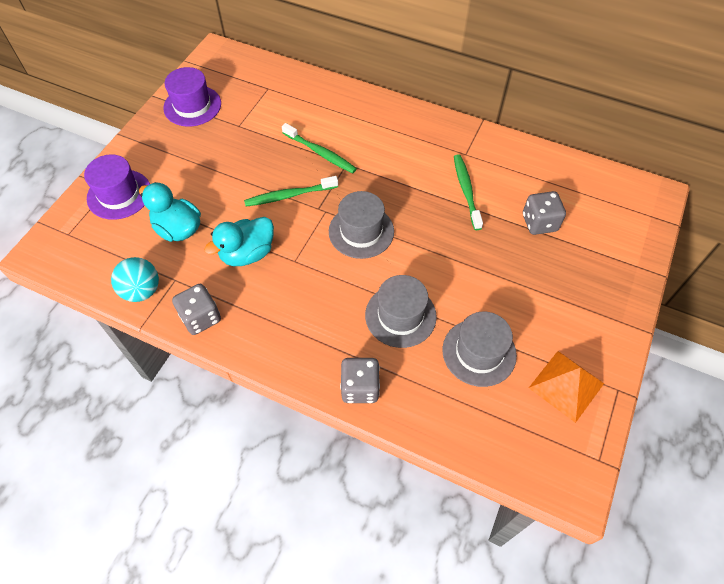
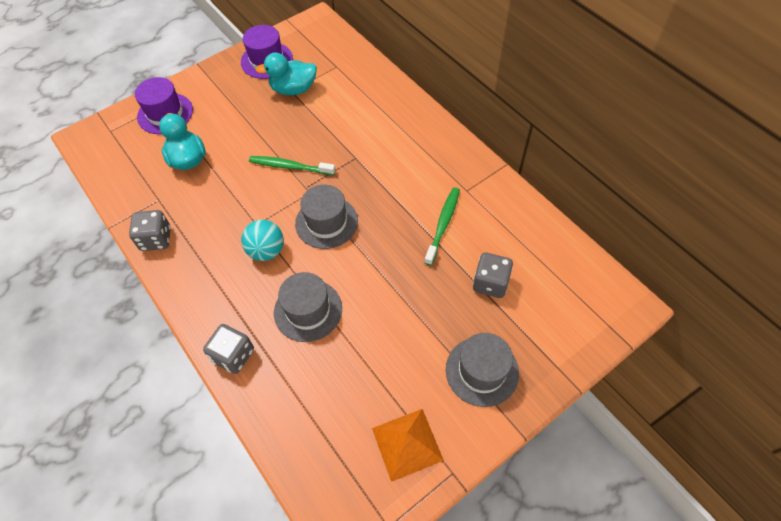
camera: 30 degrees right, 0 degrees up
(142, 291) = (130, 198): turquoise ball -> turquoise ball (266, 251)
(247, 253) = (225, 202): turquoise duck -> turquoise duck (293, 89)
(320, 153) = (340, 139): green toothbrush -> none
(479, 352) = (351, 375): grey hat -> grey hat (482, 371)

